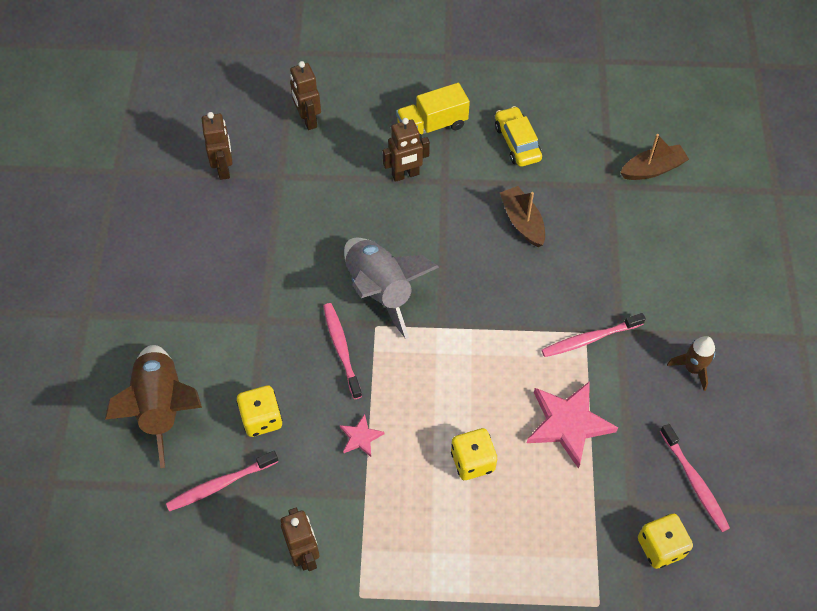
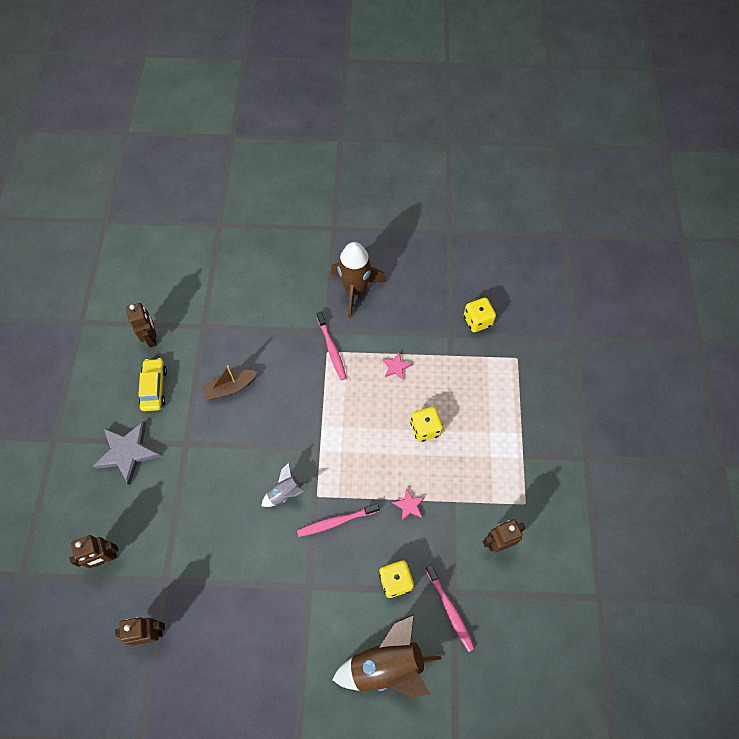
camera: 90 degrees left, 5 degrees up
(380, 290) = (285, 493): grey rocket -> grey rocket, size x0.53
(405, 175) = (176, 474): brown robot -> brown robot (151, 338)
(432, 125) = (127, 452): yellow truck -> grey star
(517, 142) = (154, 388): yellow car -> yellow car turned 105 degrees clockwise
(568, 424) = (396, 367): pink star -> pink star, size x0.49
(652, 169) = (191, 297): brown boat -> none
(692, 368) = (355, 290): brown rocket -> brown rocket, size x1.89
(694, 482) = (434, 298): pink toothbrush -> none

